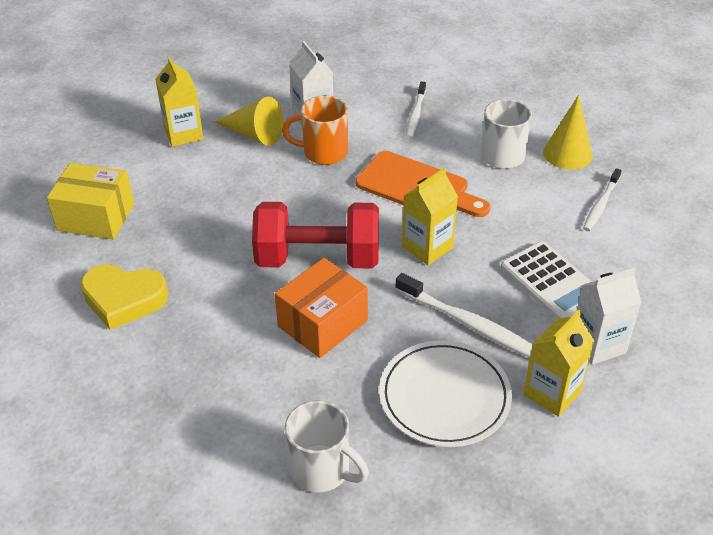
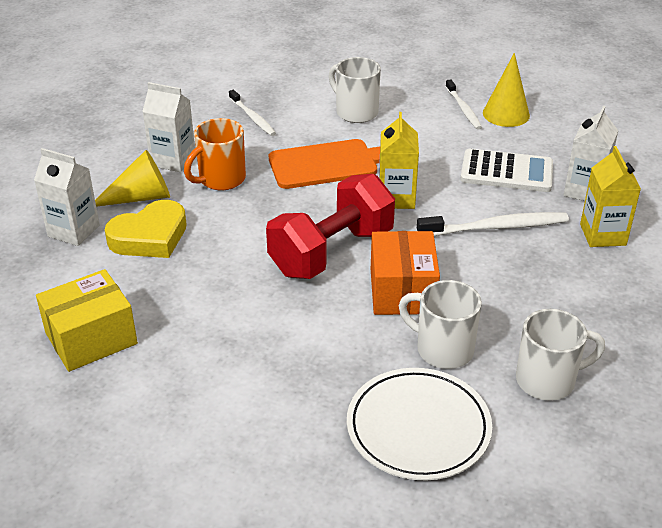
camera: 45 degrees left, 5 degrees down
(123, 299) = (220, 380): yellow heart -> yellow heart (150, 237)
(183, 134) = (73, 231): yellow carton -> white carton
(285, 387) = (442, 349): none -> white mug
(444, 397) = (549, 280): white plate -> white plate (418, 427)
(567, 154) = (397, 89): yellow cone -> yellow cone (506, 114)

